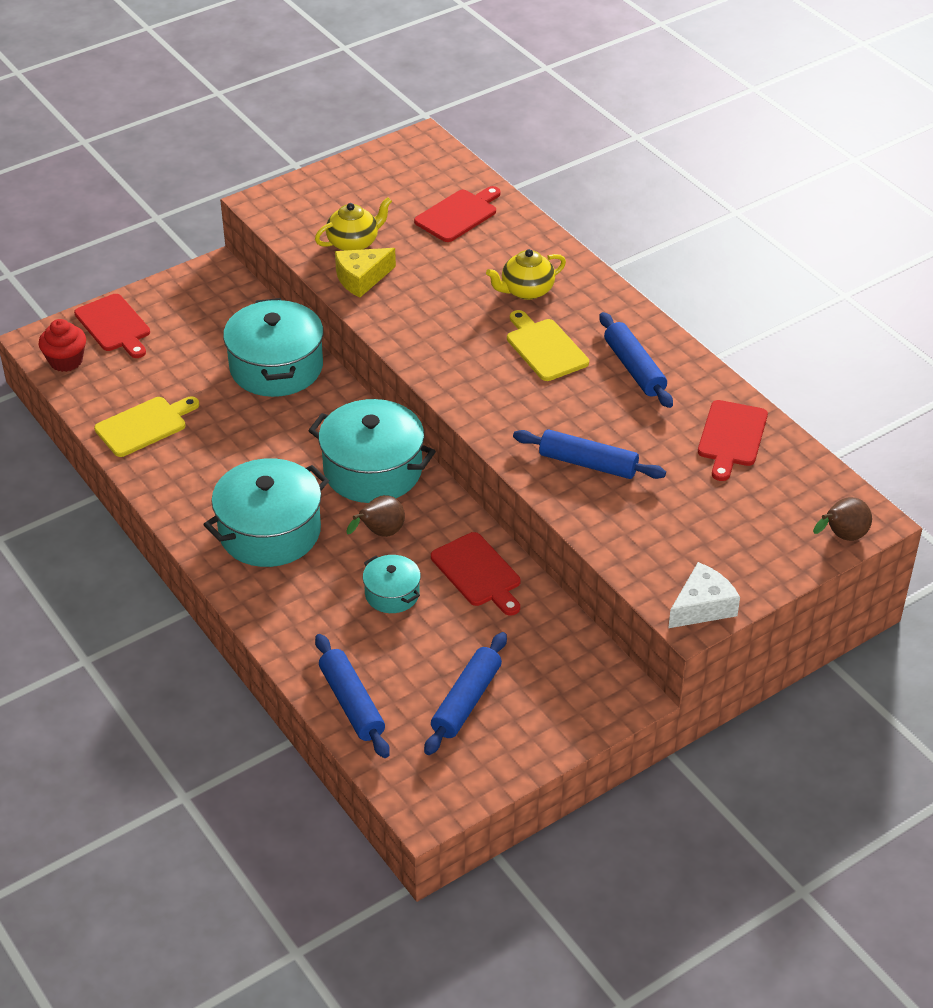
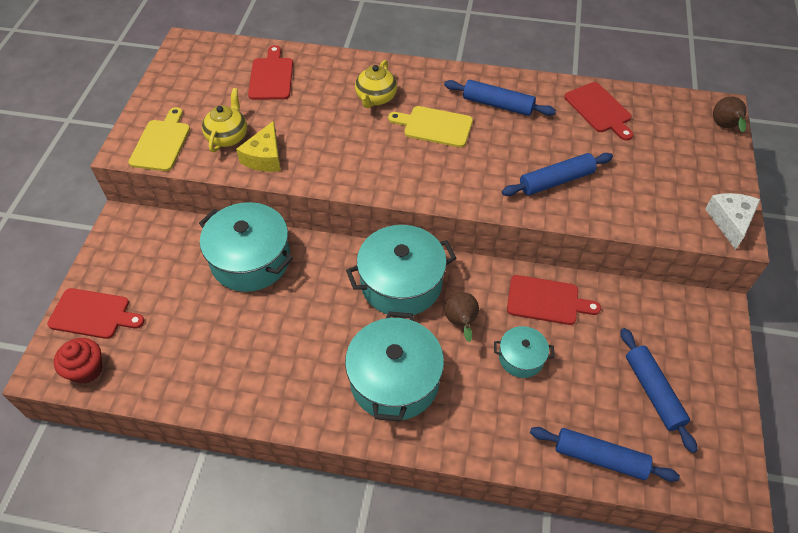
camera: 45 degrees left, 10 degrees up
(144, 425) = (210, 373): yellow cutting board -> yellow cutting board (161, 143)

